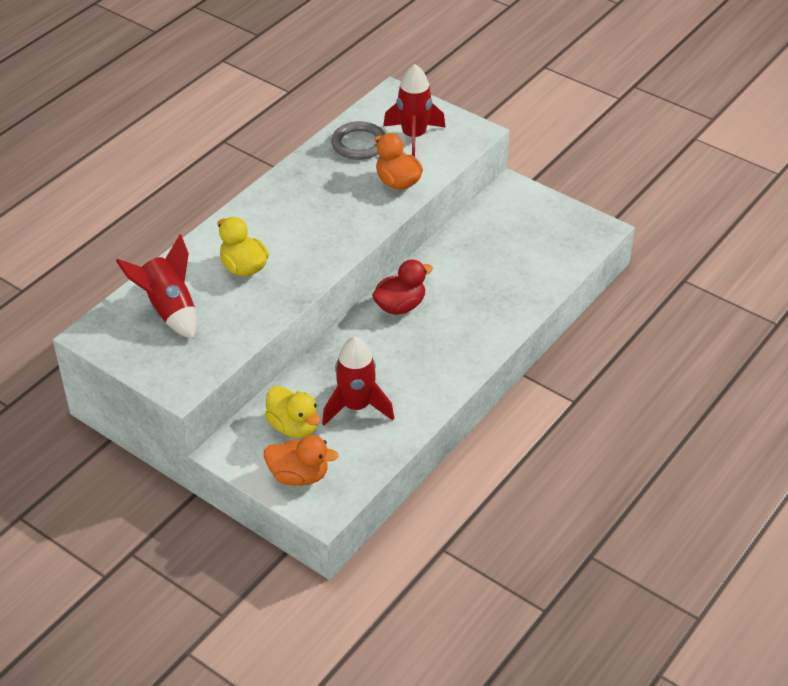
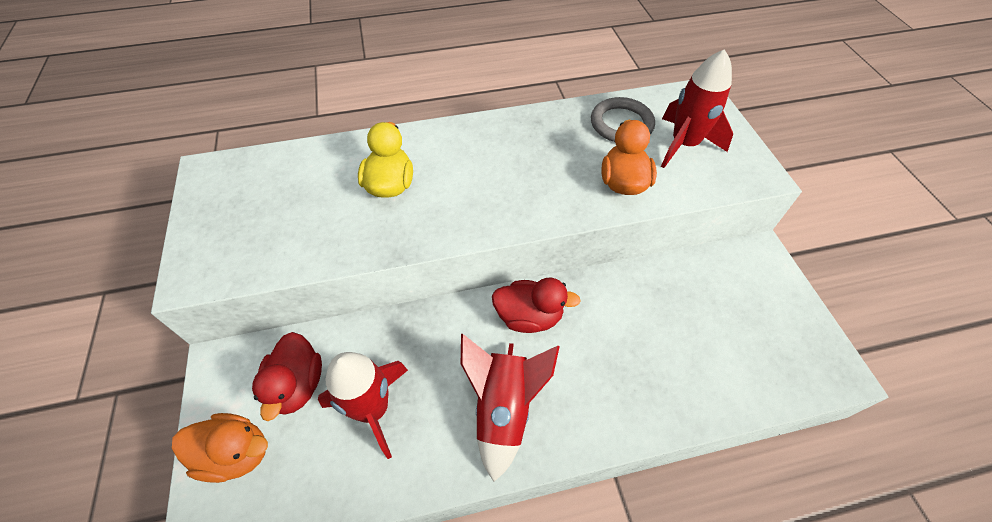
camera: 40 degrees right, 10 degrees up
(169, 309) = (286, 187): red rocket -> red rocket (503, 409)
(293, 426) = (297, 385): yellow duck -> red duck
(299, 475) = (236, 453): orange duck -> orange duck turned 45 degrees counterclockwise

